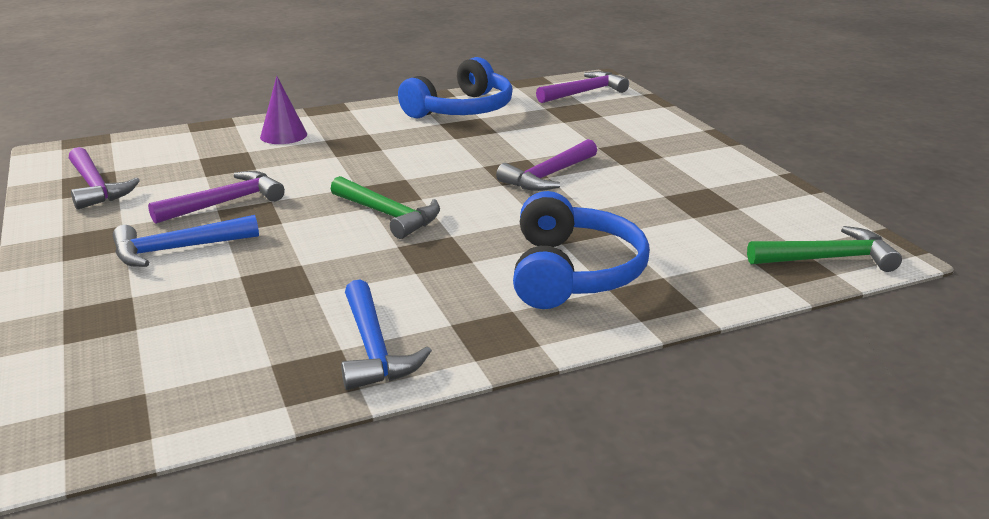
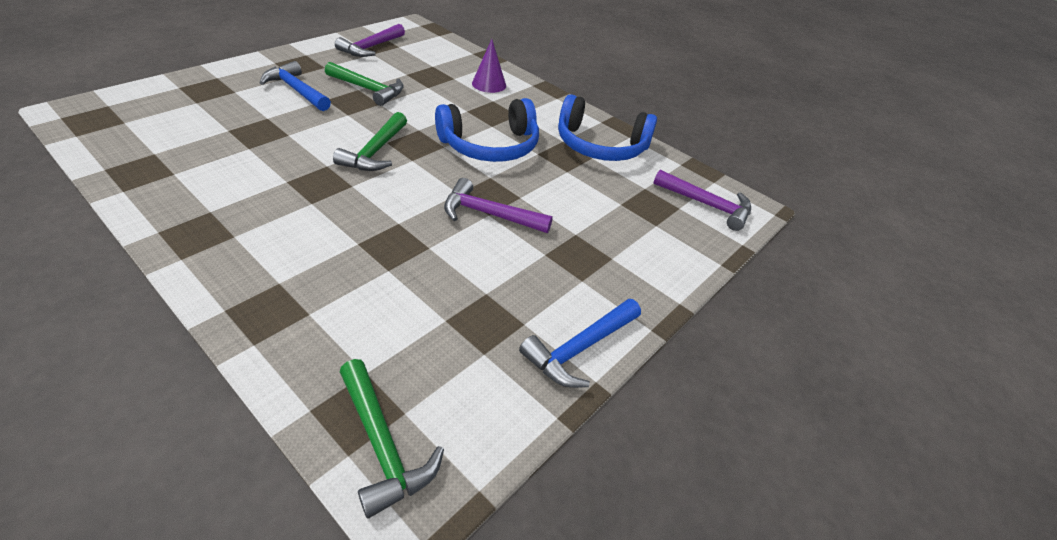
camera: 60 degrees right, 15 degrees up
(225, 203) = (368, 89): purple hammer -> green hammer
(373, 348) = (173, 186): blue hammer -> blue hammer (580, 348)
(573, 272) = (303, 258): blue headphones -> blue headphones (490, 146)

